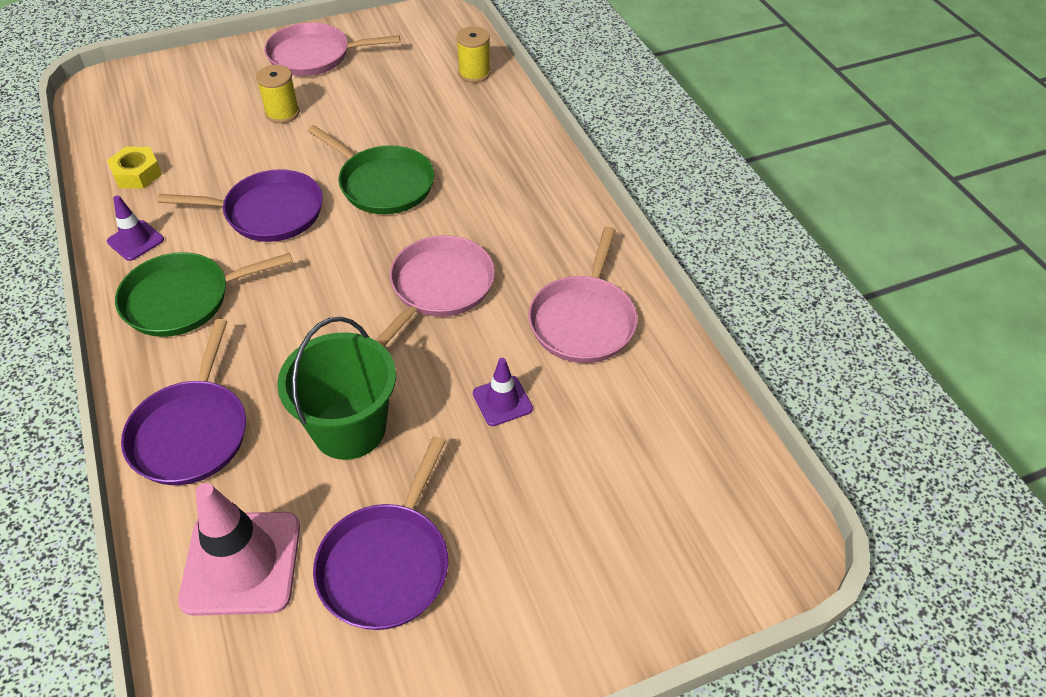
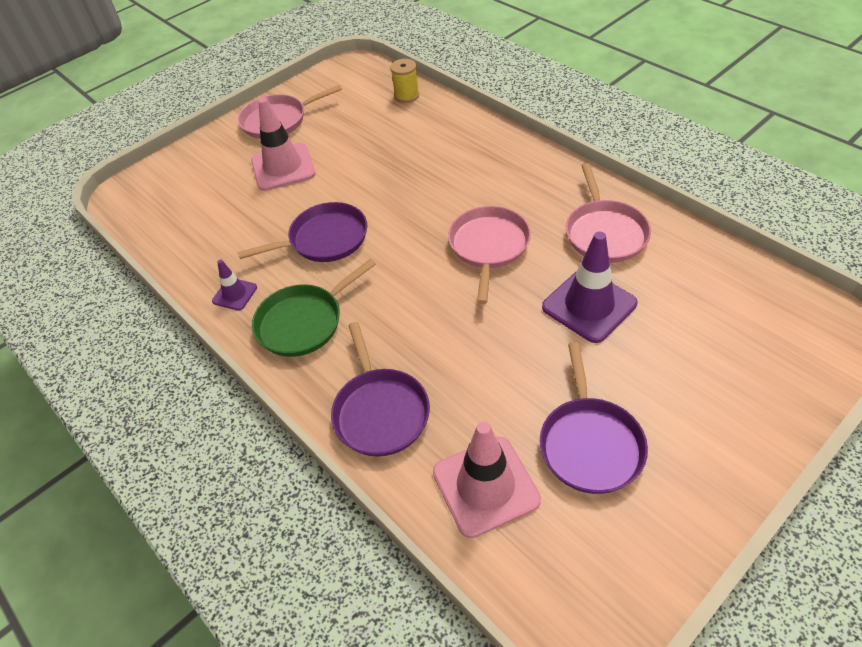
camera: 15 degrees left, 0 degrees up
(137, 174) = (200, 247): yellow nut -> none
(282, 113) = (283, 167): yellow spool -> pink traffic cone
(349, 428) = (495, 364): green bucket -> none
(383, 184) = (396, 191): green pan -> none
(502, 401) = (589, 305): purple traffic cone -> purple traffic cone, size x1.91

